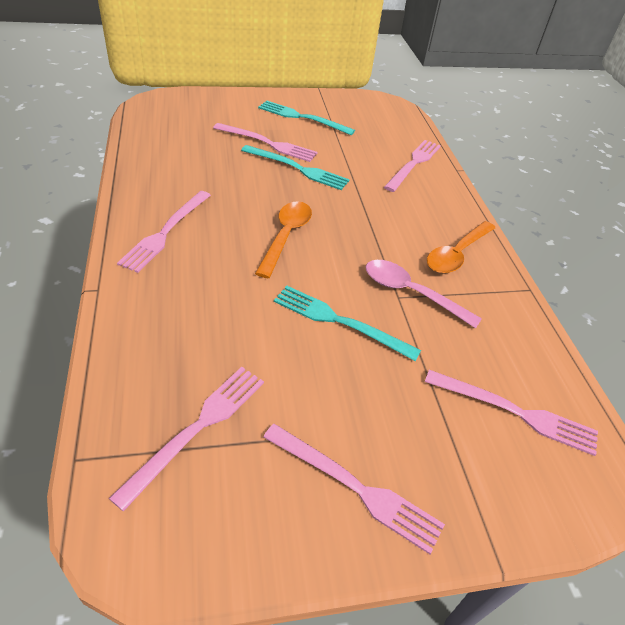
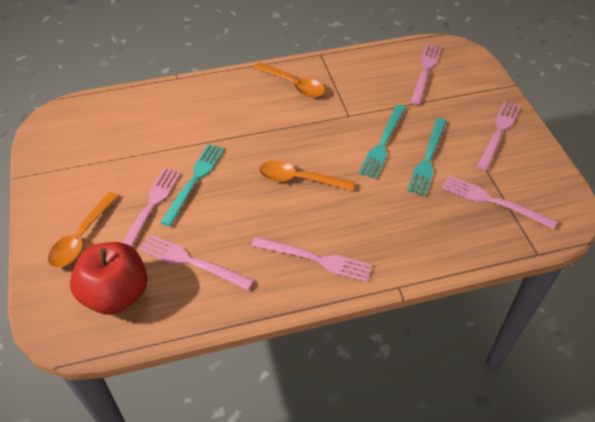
camera: 90 degrees left, 5 degrees up
(177, 123) = (116, 294): none -> red apple
(244, 112) = (82, 237): none -> orange spoon
(302, 118) = (91, 185): turquoise fork -> turquoise fork (427, 159)
(411, 293) = (343, 109): pink spoon -> none
(414, 164) = (172, 103): pink fork -> pink fork (192, 262)

